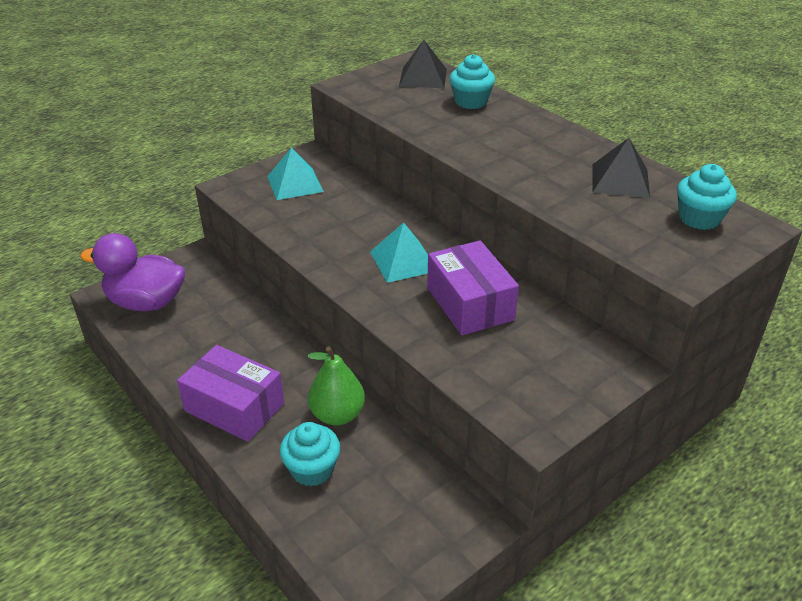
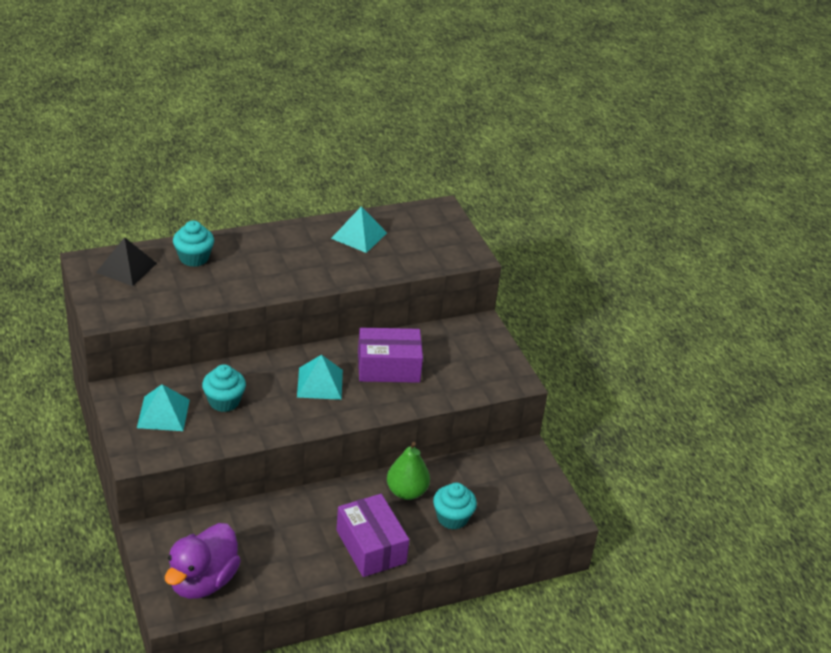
camera: 75 degrees left, 0 degrees up
(234, 407) = (371, 546): purple box -> purple box turned 75 degrees counterclockwise
(620, 180) = (359, 235): black pyramid -> turquoise pyramid
(699, 218) = (421, 225): turquoise cupcake -> turquoise cupcake (224, 401)

